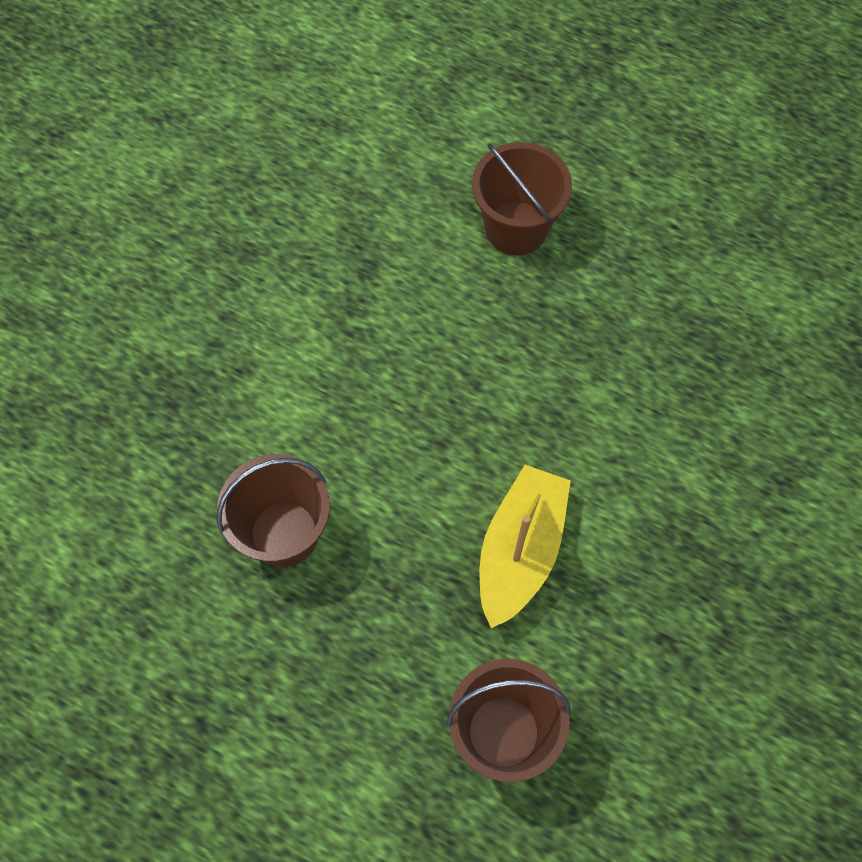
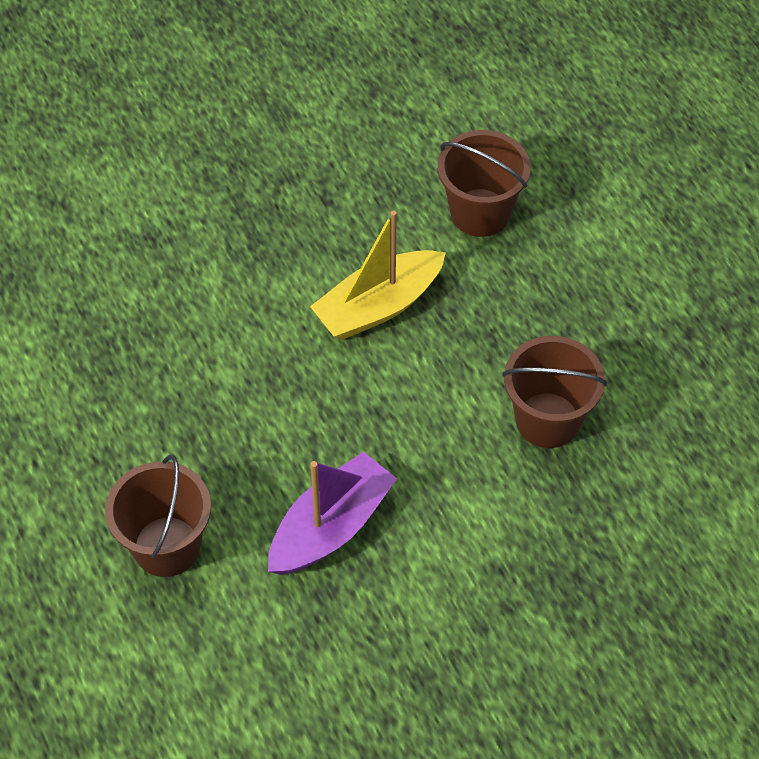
camera: 145 degrees left, 10 degrees down
(402, 320) = (331, 527): none -> purple boat

